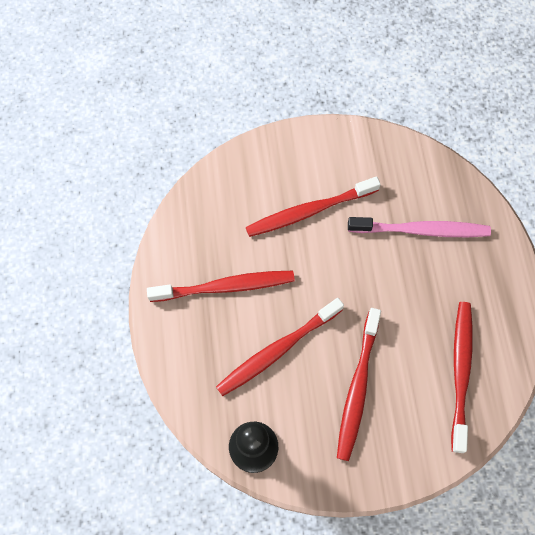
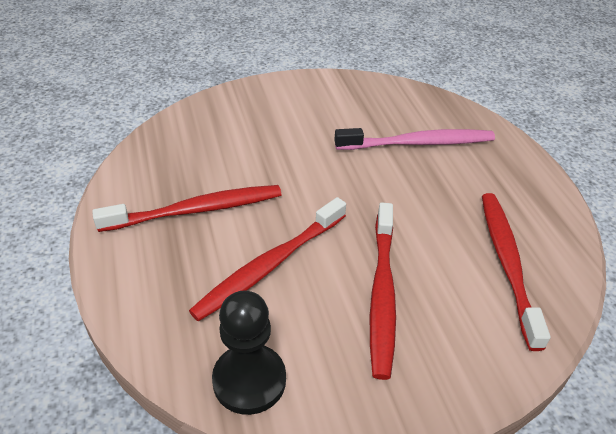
camera: 10 degrees left, 25 degrees down
(309, 211) = (289, 138): red toothbrush -> none

